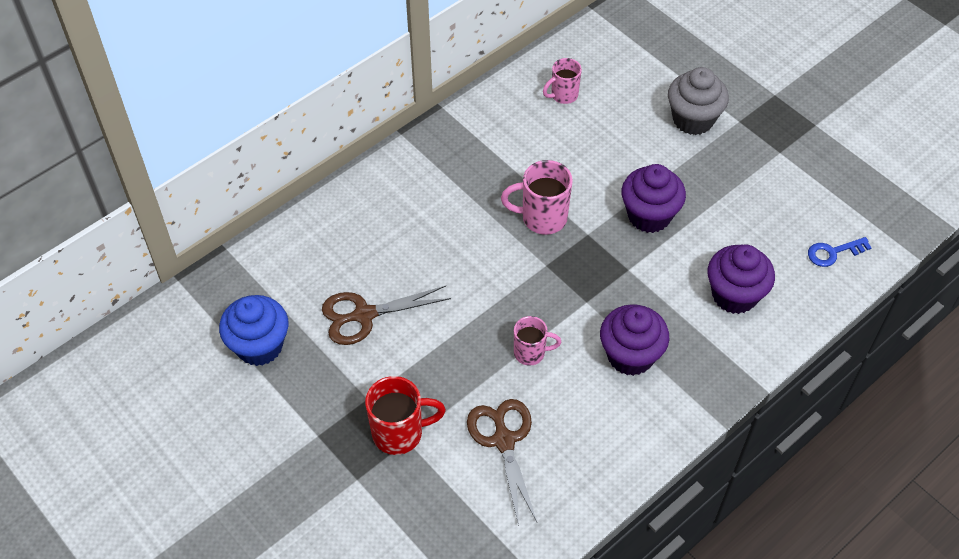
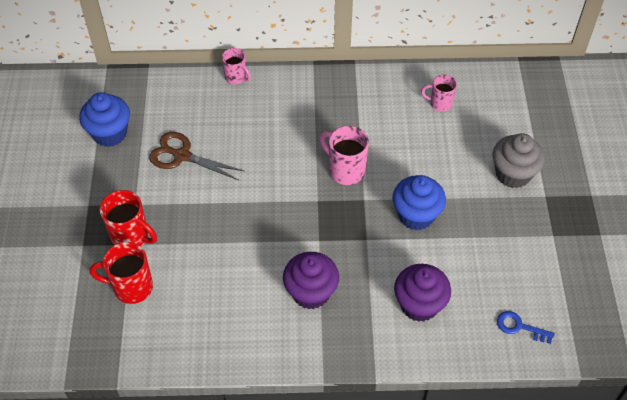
camera: 40 degrees right, 0 degrees up
(454, 481) = (131, 287): none -> red mug
(504, 441) = (183, 285): brown scissors -> none
(531, 353) = (252, 246): pink mug -> pink mug (236, 77)
(649, 215) = (416, 215): purple cupcake -> blue cupcake

